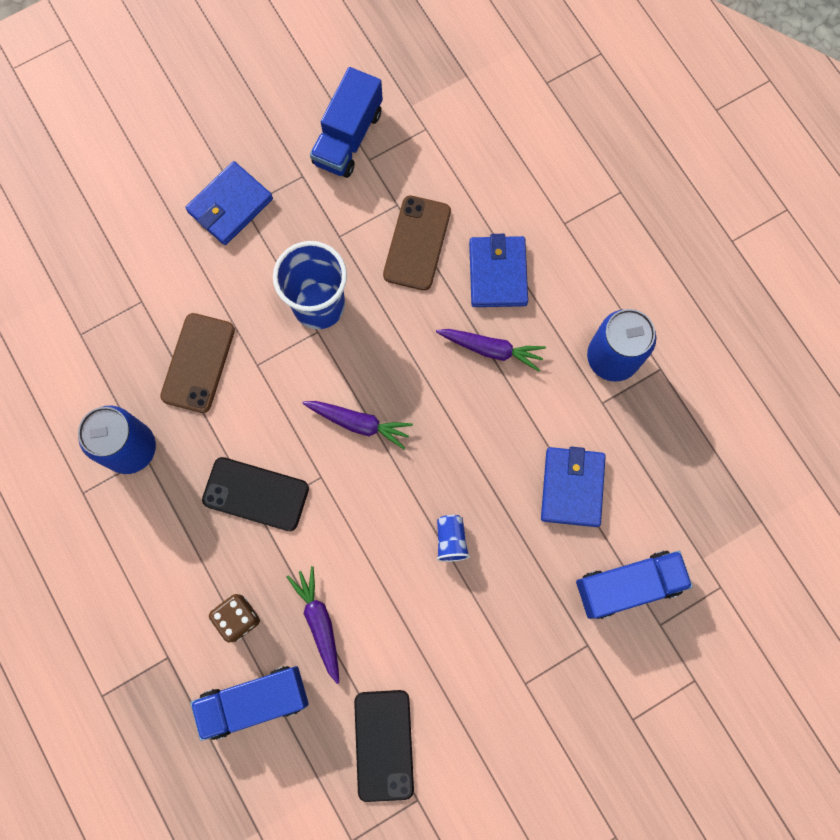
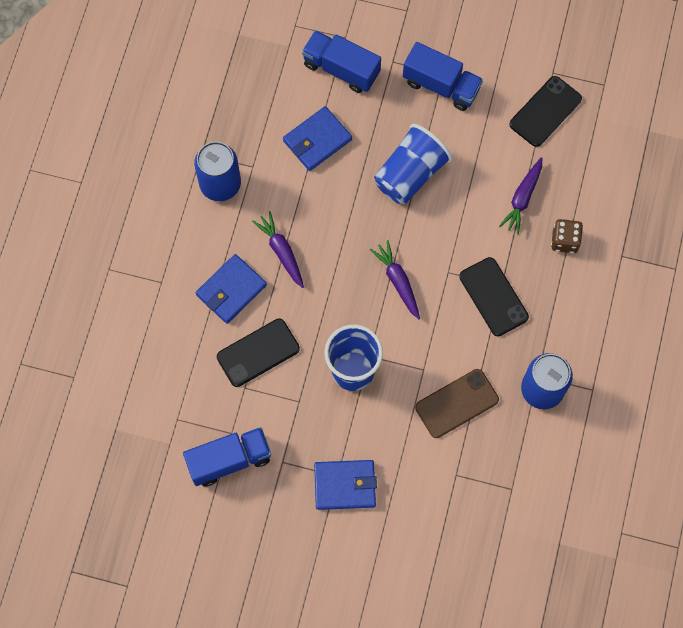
camera: 135 degrees left, 5 degrees down
(254, 701) = (594, 192): blue truck -> blue truck (441, 85)
(417, 243) = (258, 353): brown phone -> black phone
(451, 540) = (410, 174): blue cup -> blue cup, size x2.17

